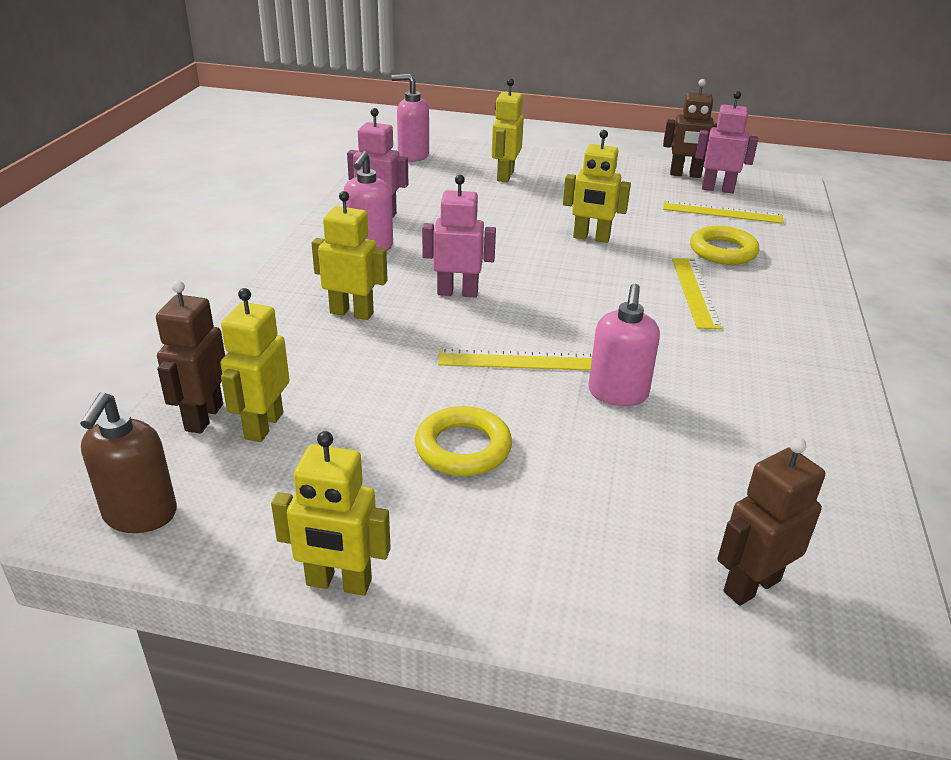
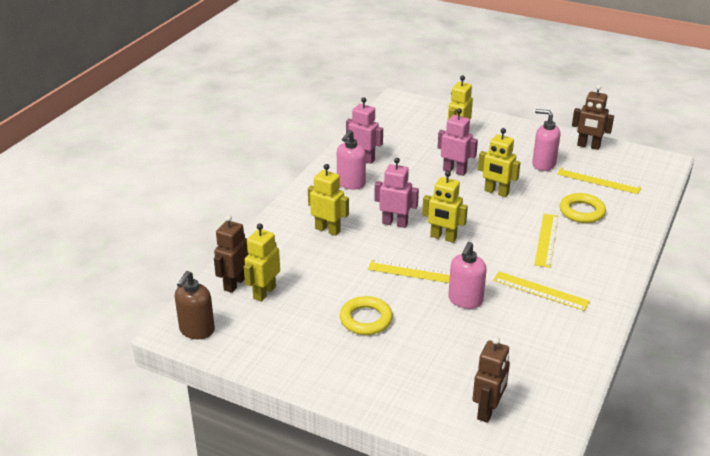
camera: 15 degrees right, 0 degrees up
(338, 583) = (284, 377): yellow robot -> yellow robot (443, 237)
(413, 156) = (400, 113): pink soap dispenser -> pink soap dispenser (543, 164)
(717, 189) = (606, 161): pink robot -> pink robot (454, 171)
(726, 364) = (540, 291): none -> yellow ruler
(751, 585) = (488, 411): brown robot -> brown robot turned 135 degrees clockwise

